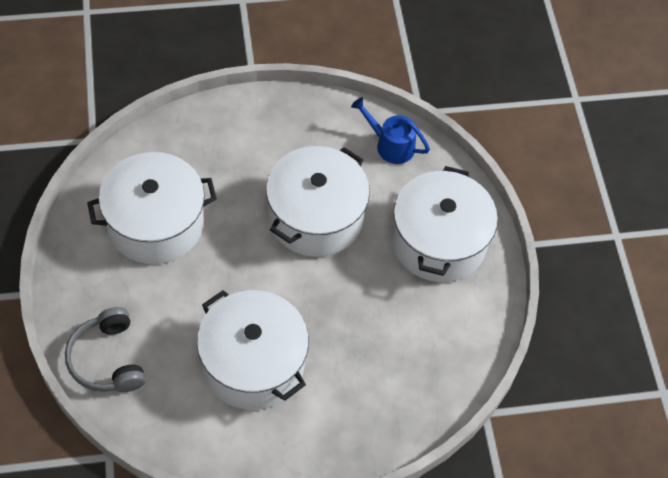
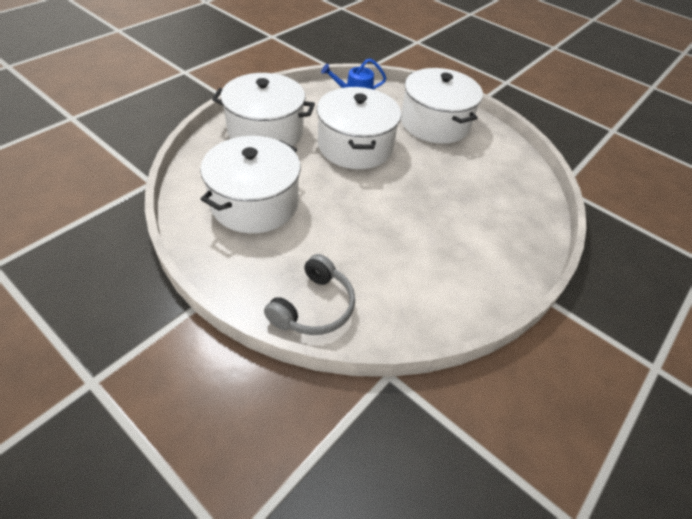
camera: 40 degrees left, 10 degrees down
(107, 359) = (314, 307): grey headphones -> grey headphones turned 90 degrees counterclockwise
(253, 363) = (415, 242): white pot -> white pot (265, 131)

